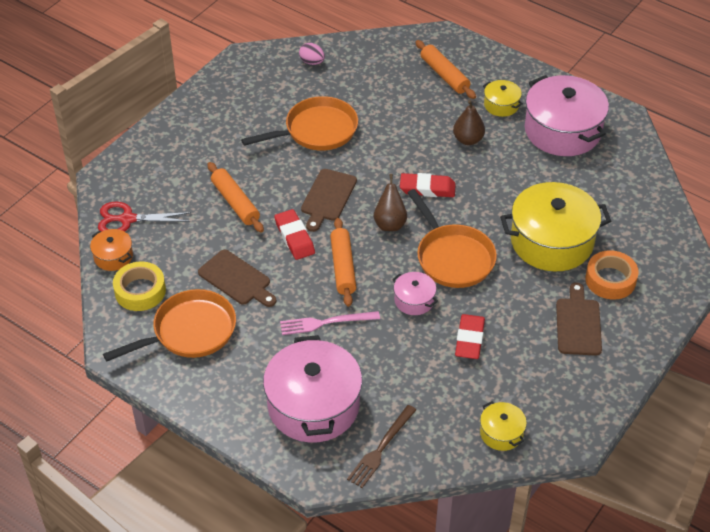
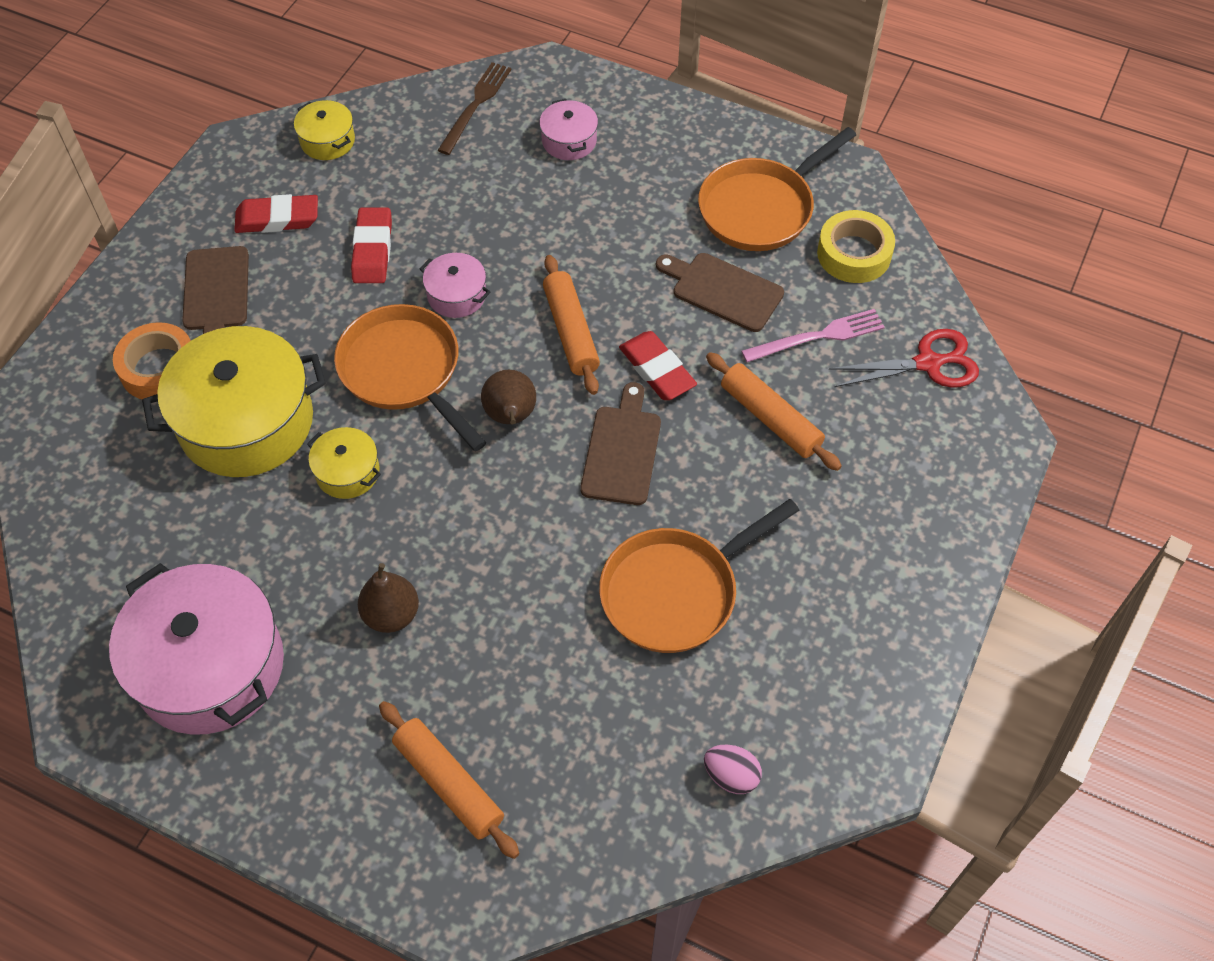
camera: 170 degrees right, 10 degrees up
(113, 256) = (918, 299): orange pot -> none
(313, 405) = (569, 141): pink pot -> pink pot, size x0.47
(325, 323) = (577, 246): pink fork -> pink fork (818, 336)
(427, 188) = (456, 494): red eraser -> red eraser (277, 219)
(501, 105) = (329, 715): yellow pot -> yellow pot (347, 472)

